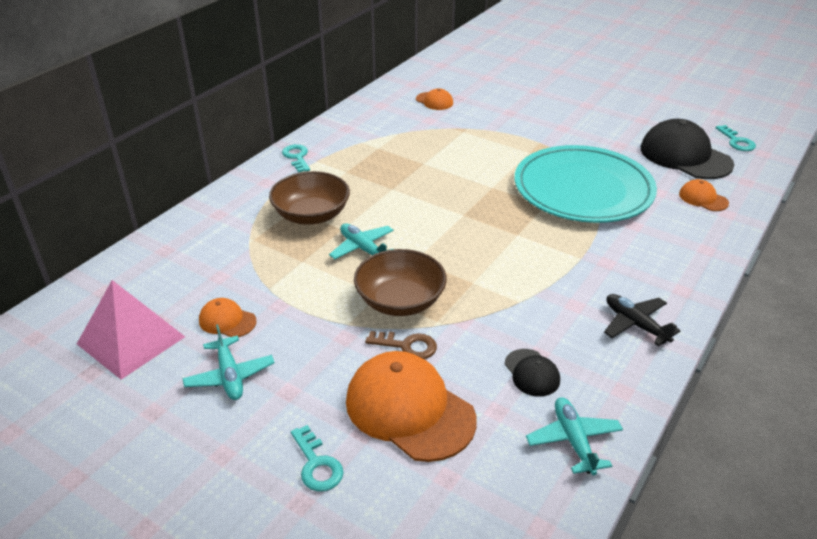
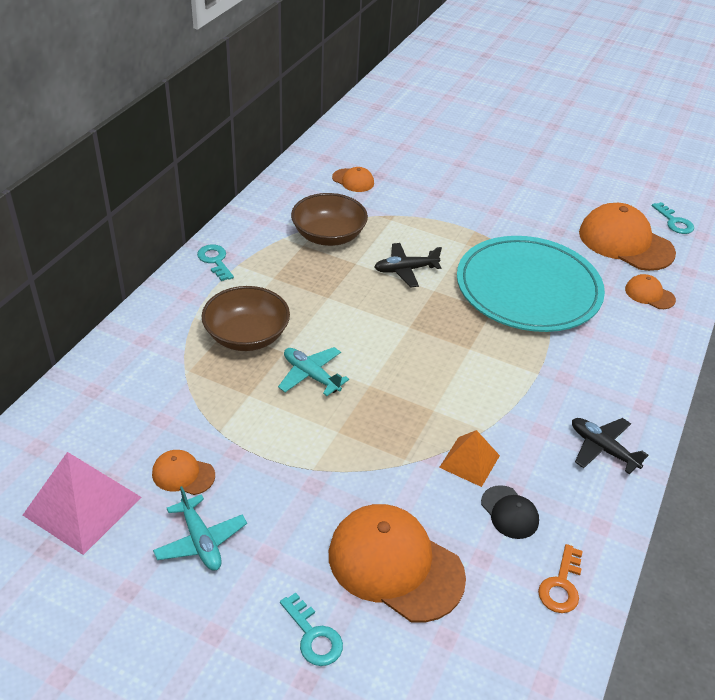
camera: 10 degrees left, 5 degrees up
(400, 301) = (362, 437): brown bowl -> brown bowl (328, 235)
(407, 346) = (379, 491): brown key -> none
(468, 170) = (405, 270): none -> black plane
(500, 327) = (469, 461): none -> orange pyramid
(573, 440) = (561, 585): turquoise plane -> orange key
(685, 156) = (625, 242): black cap -> orange cap

